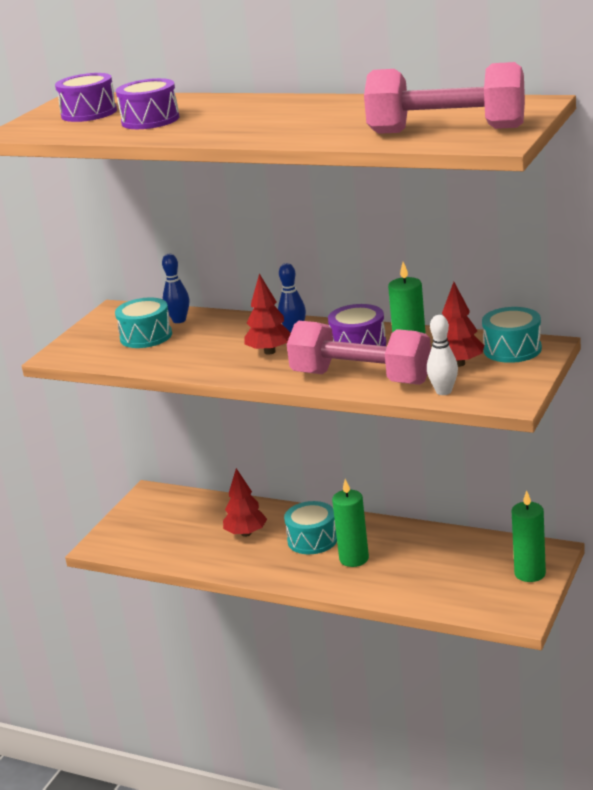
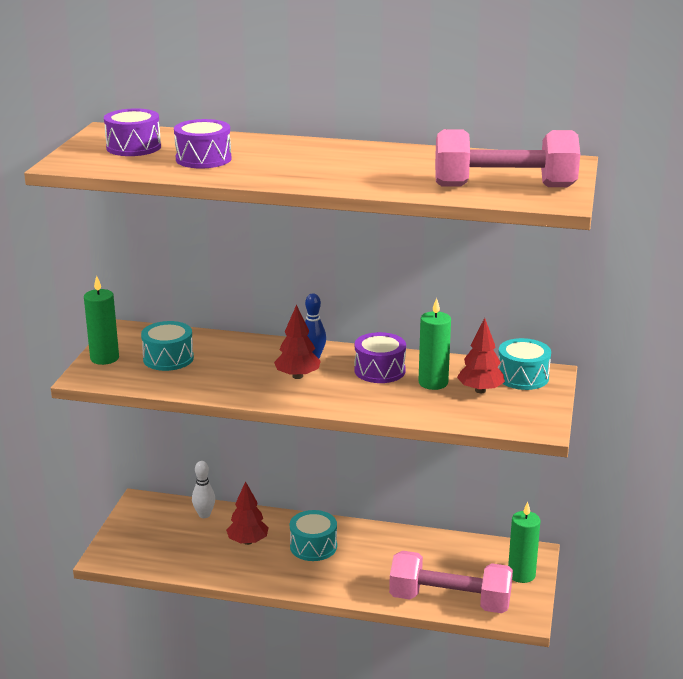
camera: 15 degrees left, 0 degrees up
(179, 320) = (195, 342): blue bowling pin -> none
(354, 559) = (358, 564): green candle -> green candle (104, 358)
(361, 378) = (396, 404): pink dumbbell -> pink dumbbell (450, 601)
(443, 391) = (477, 418): white bowling pin -> white bowling pin (204, 515)

